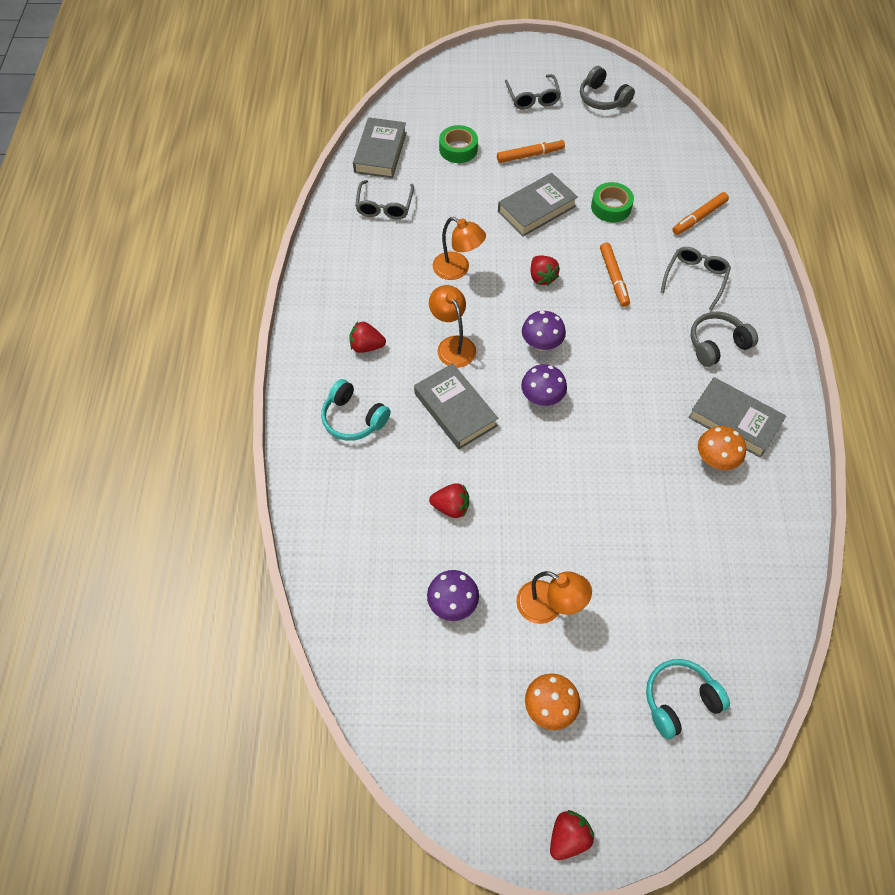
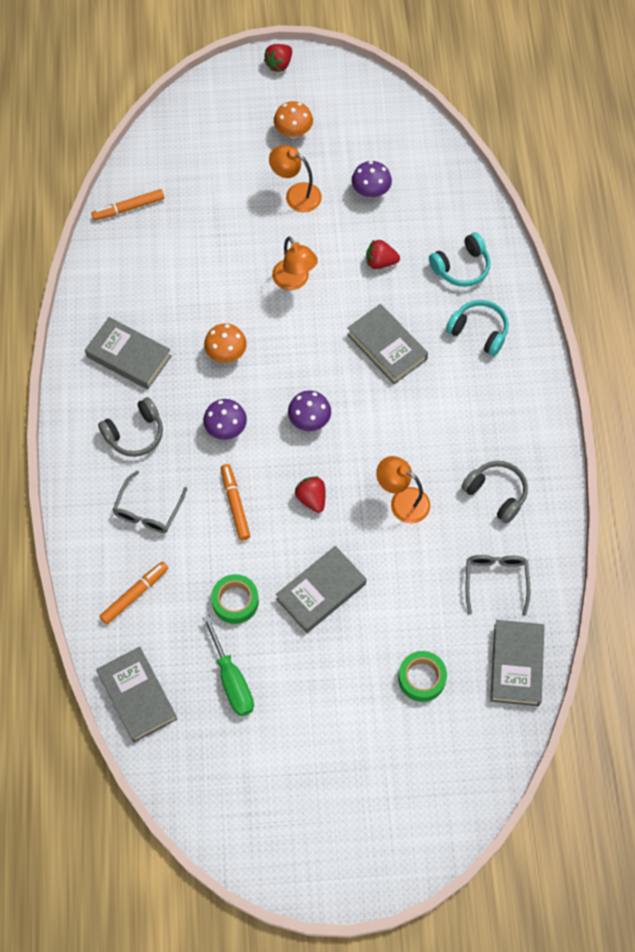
camera: 175 degrees right, 5 degrees up
(366, 346) = (481, 404): red strawberry -> none
(452, 345) = (397, 412): orange lamp -> orange lamp (294, 281)
(530, 155) = (332, 676): orange marker -> orange marker (128, 208)
(532, 98) = (334, 780): grey glasses -> none
(541, 398) = (307, 365): purple mushroom -> purple mushroom (226, 429)
(602, 99) = (240, 786): grey headphones -> grey headphones (496, 494)
(612, 157) = (232, 680): none -> green screwdriver
(679, 700) = (199, 143): turquoise headphones -> turquoise headphones (461, 267)
(687, 153) = (137, 696): none -> grey book
(715, 459) = (151, 319): orange mushroom -> orange mushroom (226, 353)

